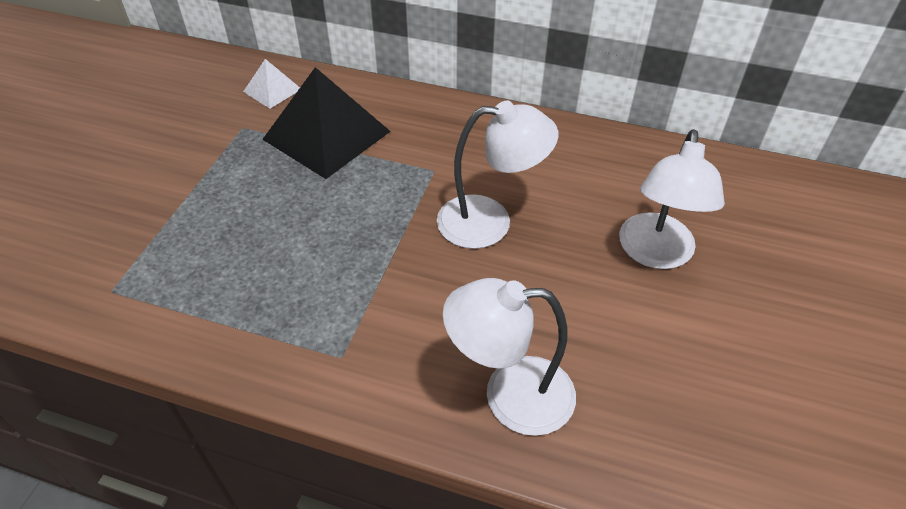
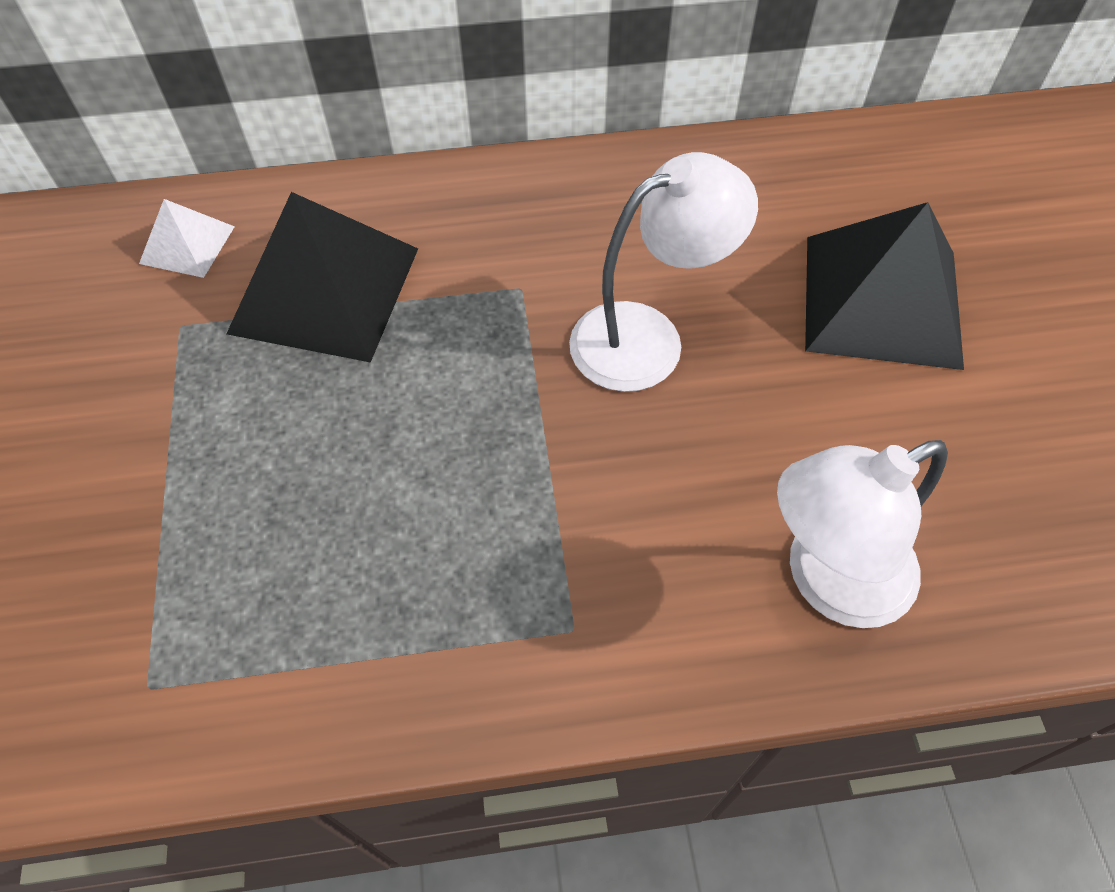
camera: 25 degrees left, 10 degrees up
(655, 254) = (882, 300): white lamp -> black pyramid

